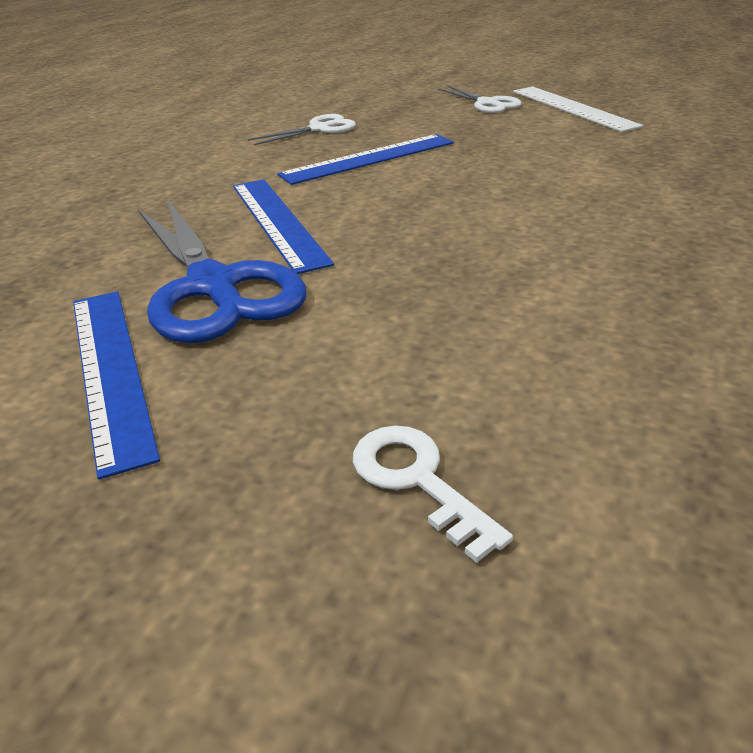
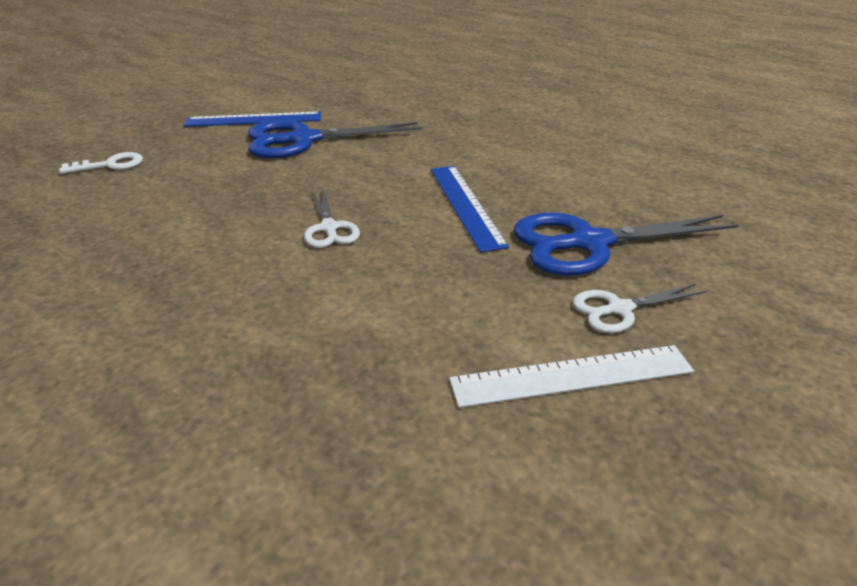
camera: 105 degrees right, 0 degrees up
(277, 222) = (369, 160): blue ruler -> none
(319, 129) = (563, 194): white scissors -> white scissors (329, 228)
(404, 115) = (589, 243): none -> blue scissors

